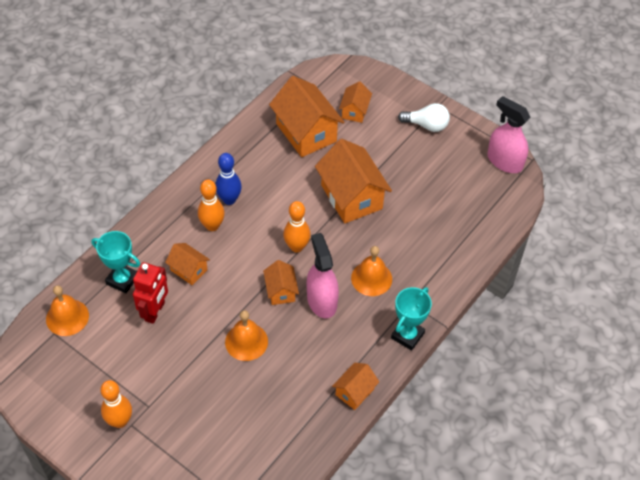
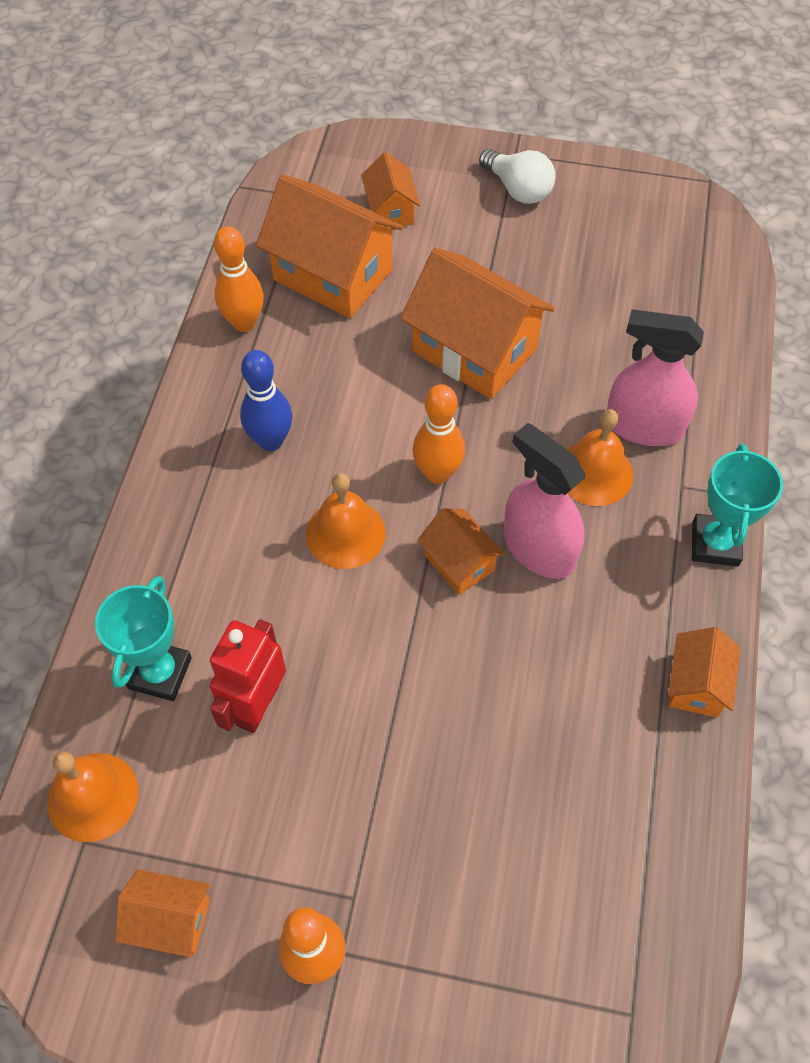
camera: 25 degrees left, 5 degrees up
(122, 280) = (160, 673): turquoise trophy -> turquoise trophy turned 75 degrees counterclockwise
(155, 311) = (257, 705): red robot -> red robot turned 150 degrees counterclockwise
(189, 270) = (273, 598): orange house -> orange house (170, 920)
(212, 226) = (268, 499): orange bowling pin -> orange bowling pin (244, 323)
(246, 341) = (456, 683): orange bell -> orange bell (345, 533)
(426, 125) = (518, 189): white light bulb -> white light bulb turned 60 degrees clockwise
(504, 161) = (671, 199): pink spray bottle -> pink spray bottle (644, 426)

